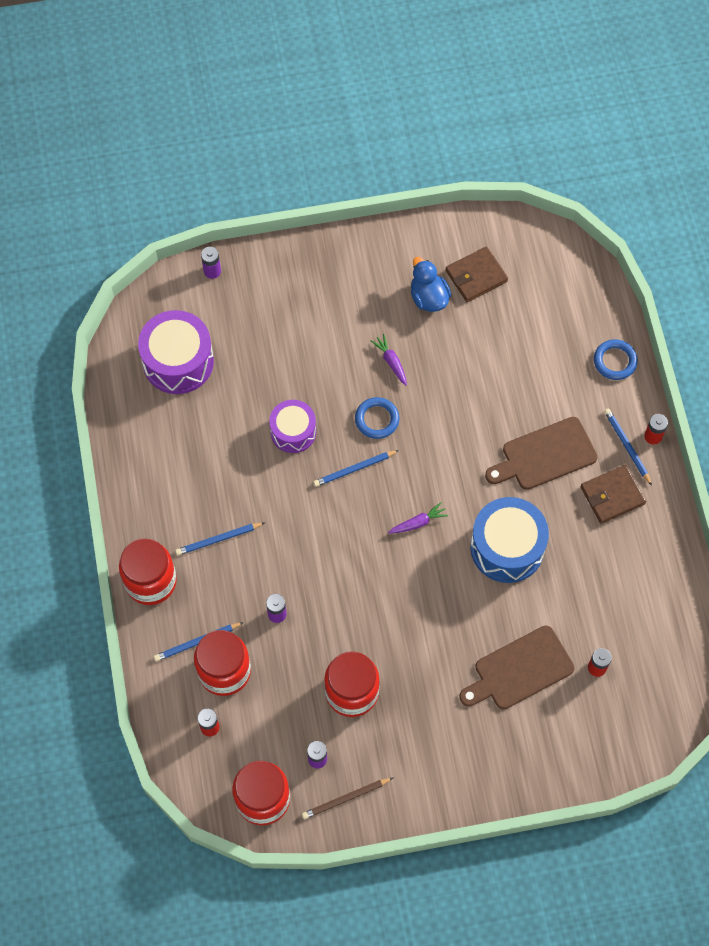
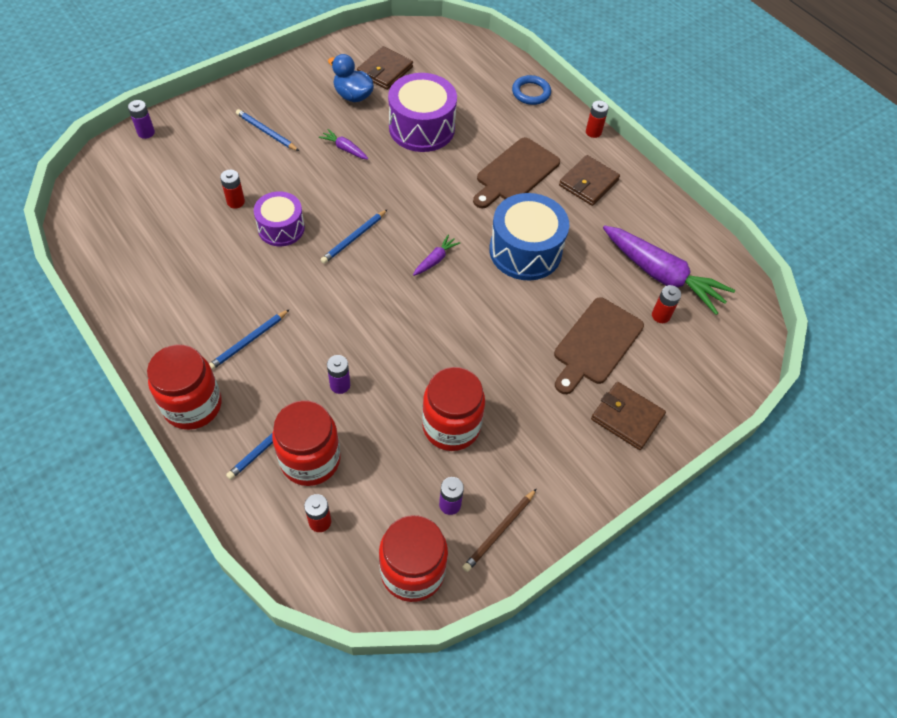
camera: 30 degrees left, 10 degrees down
(178, 361) = (142, 209): purple drum -> purple drum (421, 128)
(264, 385) = (235, 202): none -> red battery
(377, 419) = (354, 194): blue ring -> none
(506, 750) = (627, 417): none -> brown wallet
(623, 626) = (661, 275): none -> purple carrot
(627, 446) = (578, 145): blue pencil -> blue pencil (266, 132)

